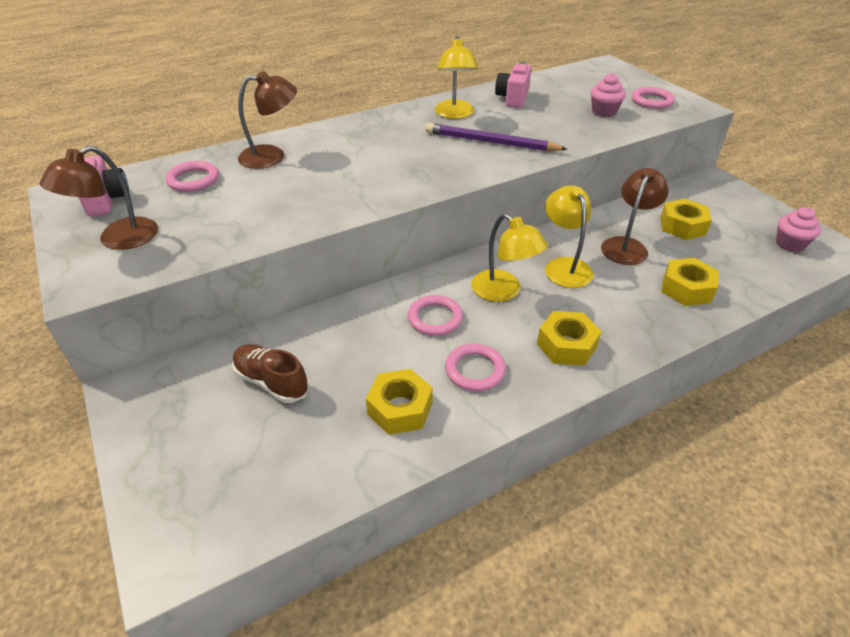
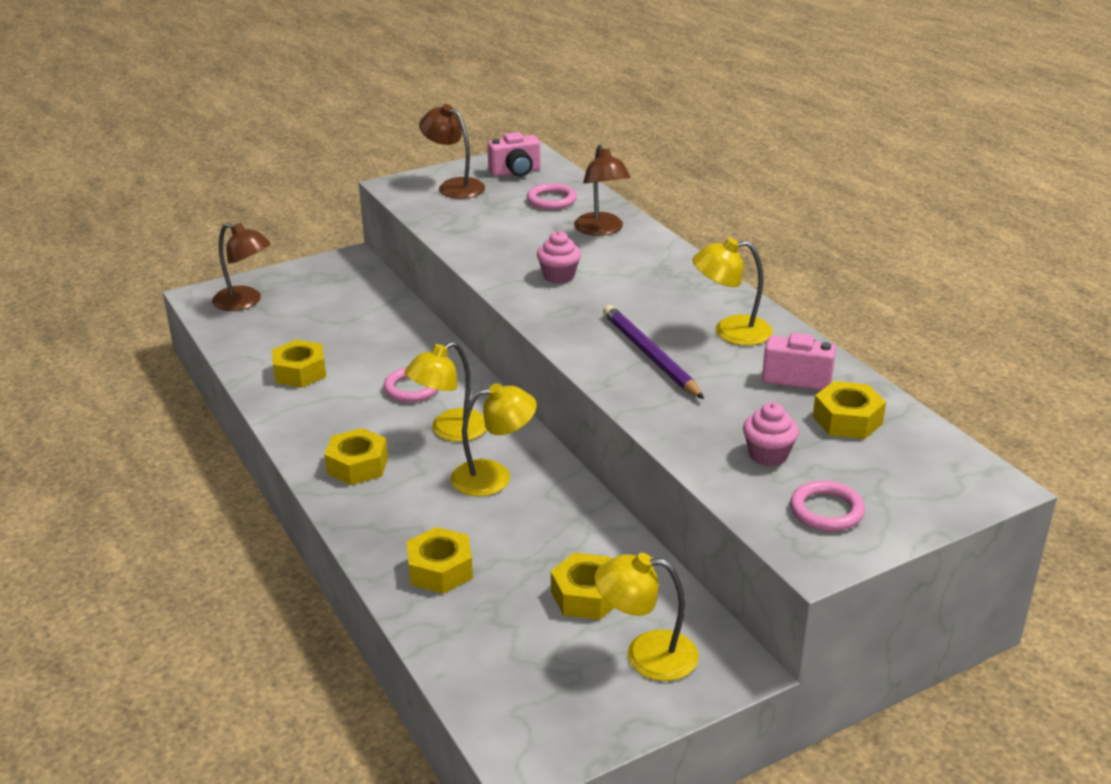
camera: 90 degrees right, 10 degrees down
(271, 382) = (345, 313): brown shoe -> none
(475, 370) = (335, 409): pink ring -> none
(491, 142) = (650, 355): purple pencil -> purple pencil turned 45 degrees counterclockwise
(557, 89) = (847, 420): none -> yellow nut
(627, 246) = (536, 533): brown lamp -> brown lamp (245, 302)
(723, 207) = (646, 655): none -> yellow lamp
(790, 244) = (539, 704): pink cupcake -> pink cupcake (559, 276)

